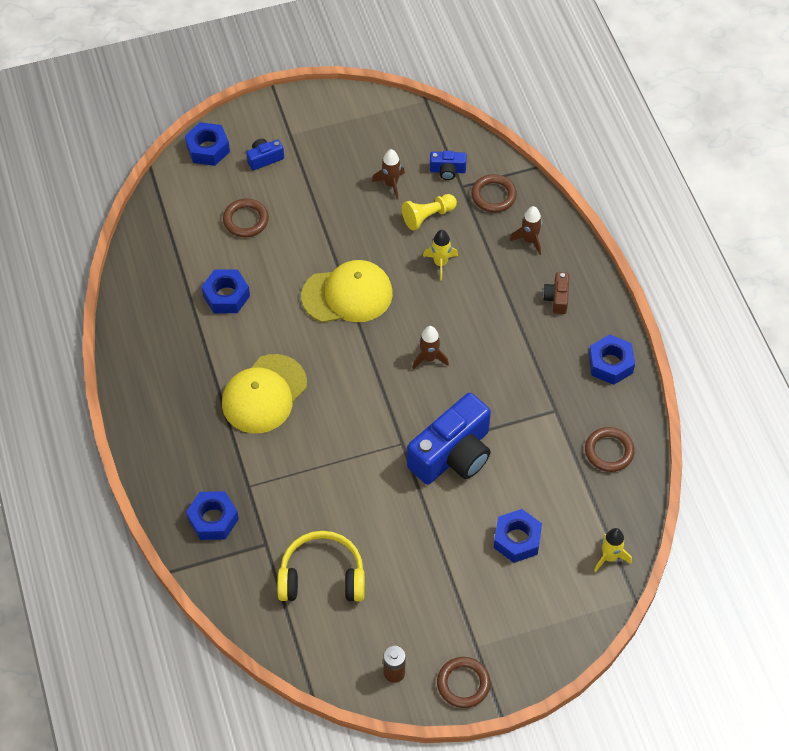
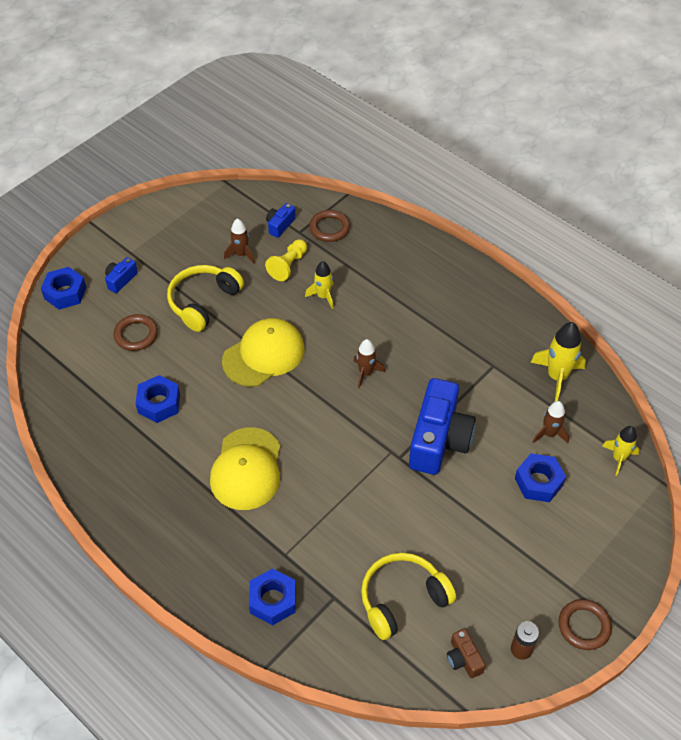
camera: 30 degrees left, 5 degrees down
(325, 216) = (203, 302): none -> yellow headphones
(447, 170) = (280, 225): blue camera -> blue camera turned 150 degrees clockwise
(529, 240) = (381, 248): brown rocket -> brown rocket (549, 434)
(557, 298) = (433, 281): brown camera -> brown camera (463, 659)
(609, 451) = (557, 377): brown ring -> yellow rocket
(610, 364) = (509, 311): blue nut -> none

